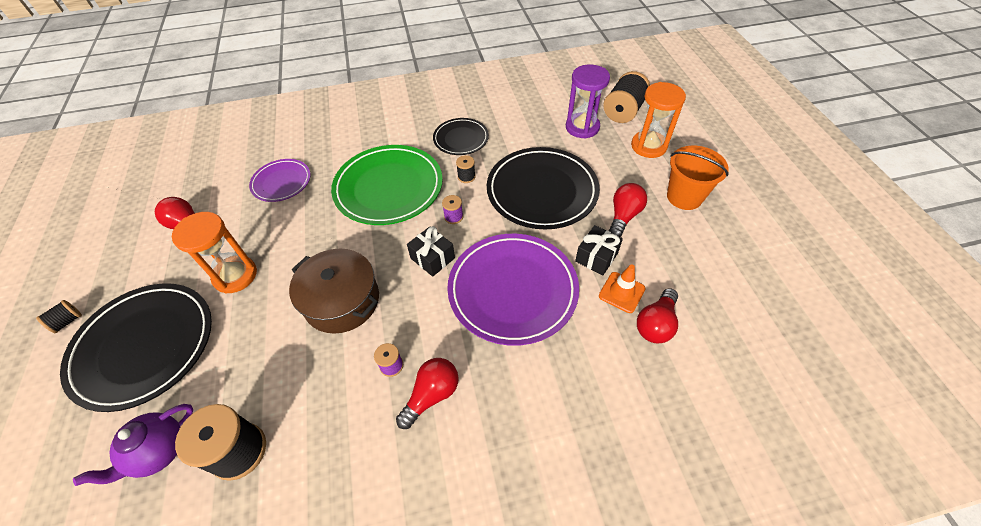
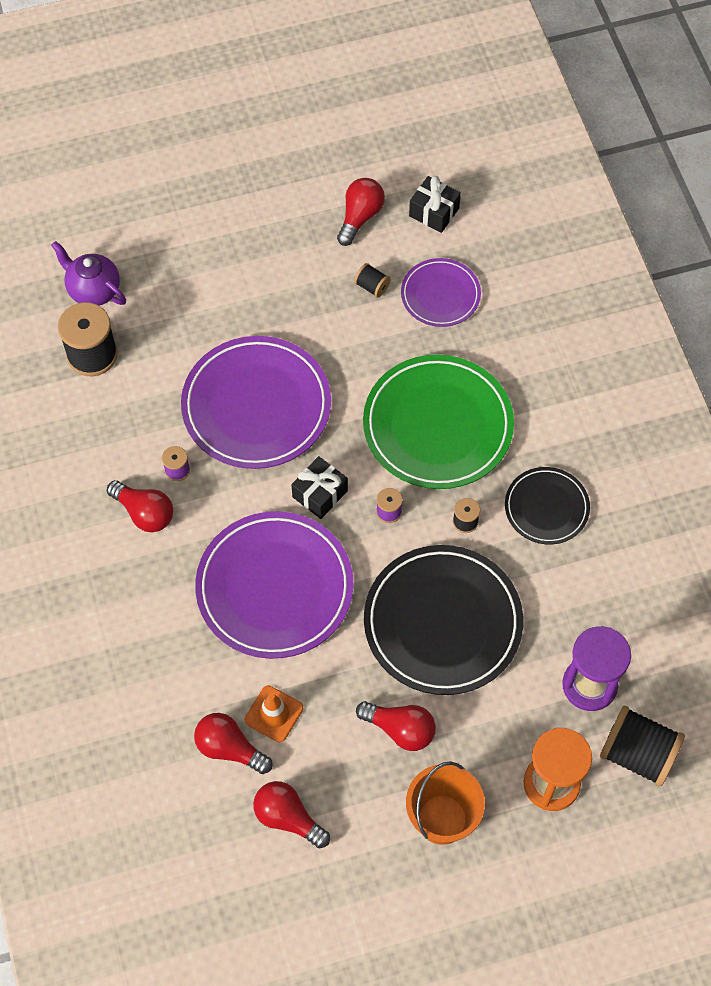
camera: 85 degrees right, 10 degrees up
(68, 321) = (227, 155): black spool -> black spool (372, 286)
(144, 346) = (199, 236): black plate -> none
(235, 275) = (289, 289): orange hourglass -> none
(342, 301) = (256, 406): brown pot -> purple plate
(596, 257) = (327, 688): black gift -> black gift (434, 212)
(705, 284) = (288, 818): none -> red light bulb

